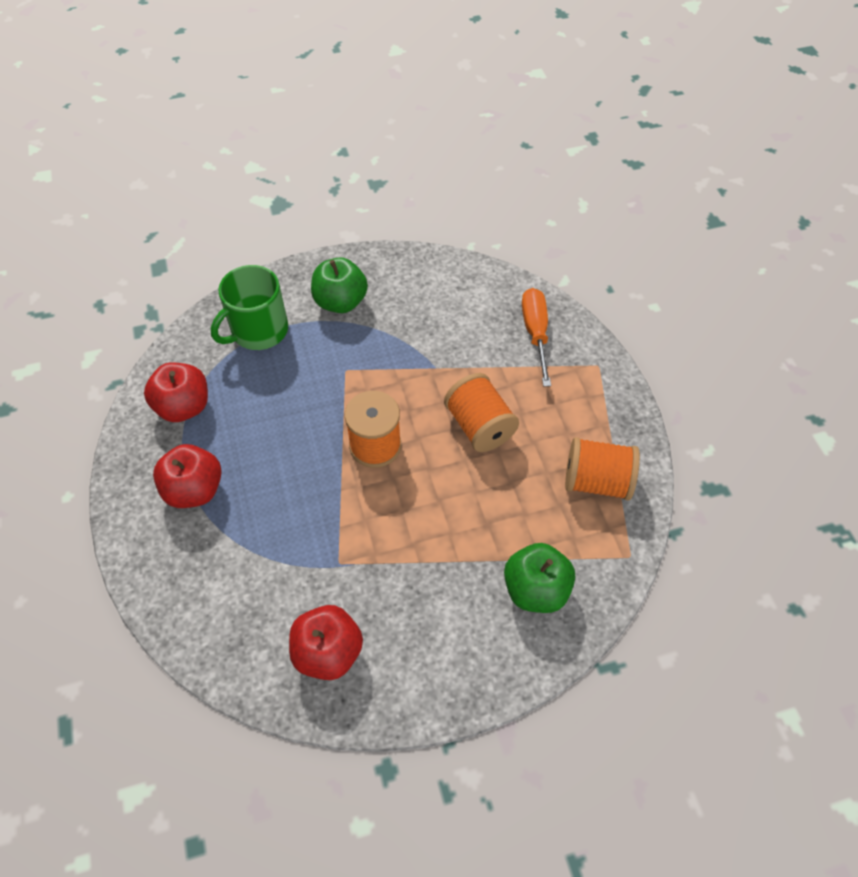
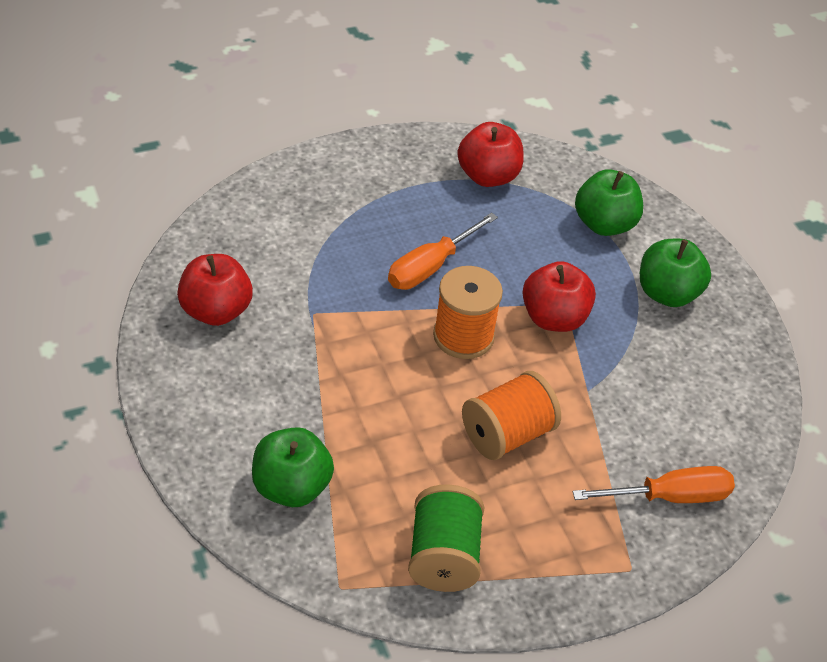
camera: 80 degrees right, 10 degrees down
(194, 490) = (388, 195): red apple -> red apple (554, 318)
(258, 330) = (604, 224): green mug -> green apple
(291, 463) = (430, 267): none -> orange screwdriver
(596, 481) = (443, 557): orange spool -> green spool

